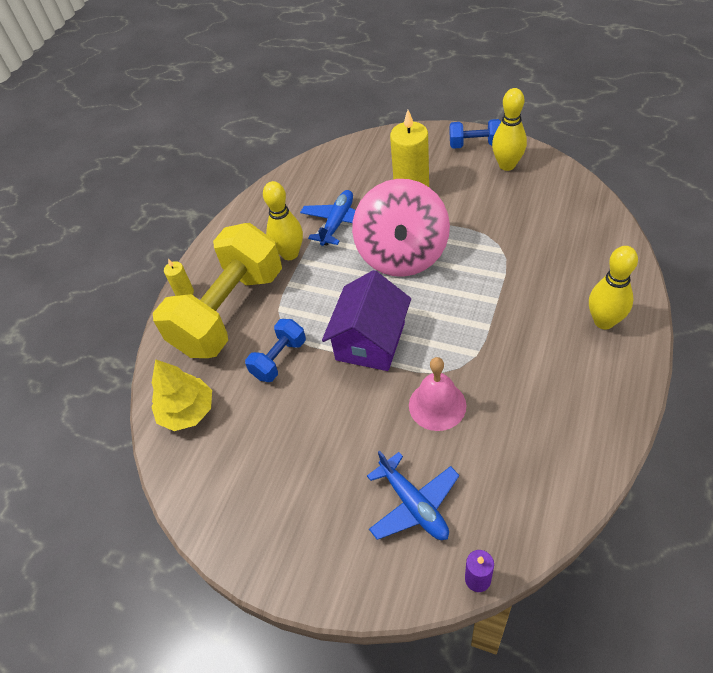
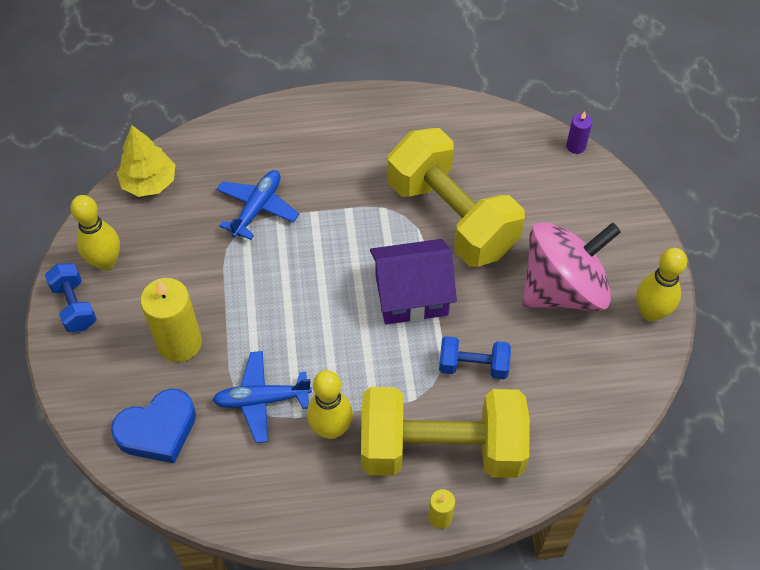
camera: 125 degrees left, 5 degrees up
(187, 411) = (574, 418): yellow tree -> yellow tree (149, 182)
(350, 168) = (158, 430): none -> blue heart
(402, 254) = (286, 312): pink spinning top -> pink spinning top (563, 289)
(413, 504) = (547, 202): blue plane -> blue plane (257, 208)
(437, 405) = (451, 218): pink bell -> yellow dumbbell
(604, 321) = (303, 130): yellow bowling pin -> yellow bowling pin (650, 312)

